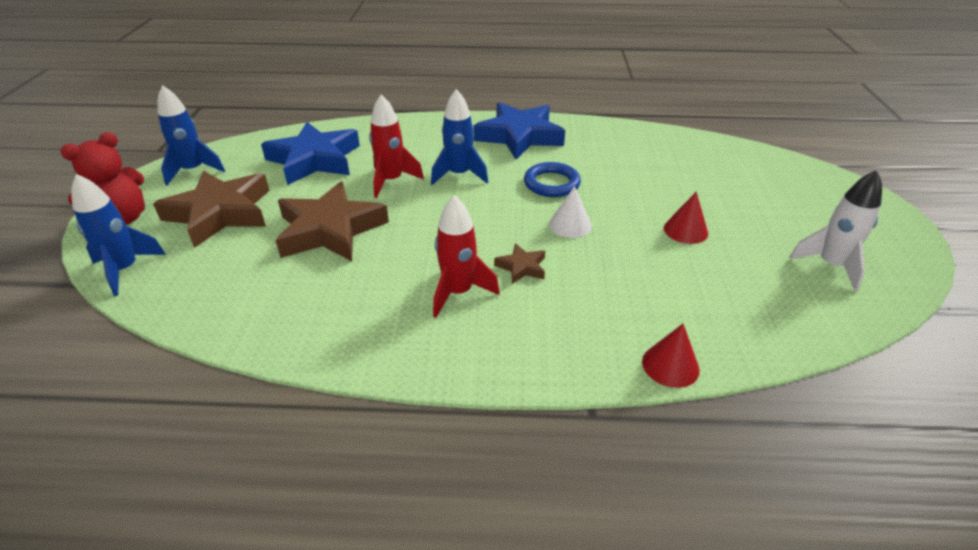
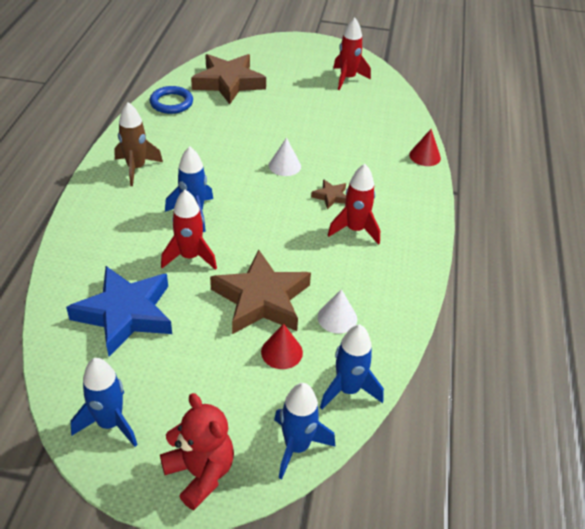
camera: 85 degrees left, 5 degrees up
(186, 301) = (348, 389): none -> blue rocket
(220, 213) = (212, 384): brown star -> brown star (228, 83)
(297, 286) = (337, 318): none -> white cone
(519, 136) = (136, 168): blue star -> brown rocket
(551, 183) = (225, 164): blue ring -> blue ring (171, 103)
(685, 230) = (302, 118): red cone -> red cone (281, 352)
(830, 265) = (347, 78): white rocket -> red rocket

